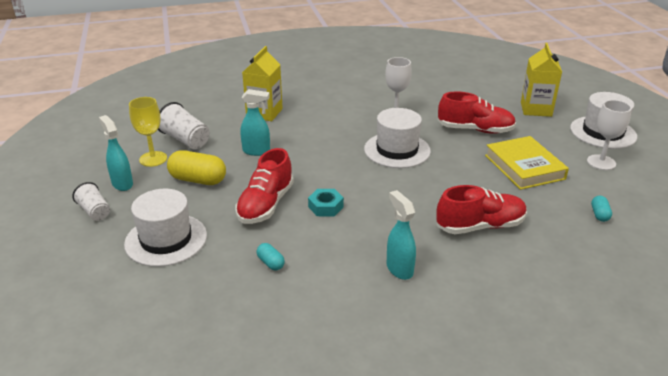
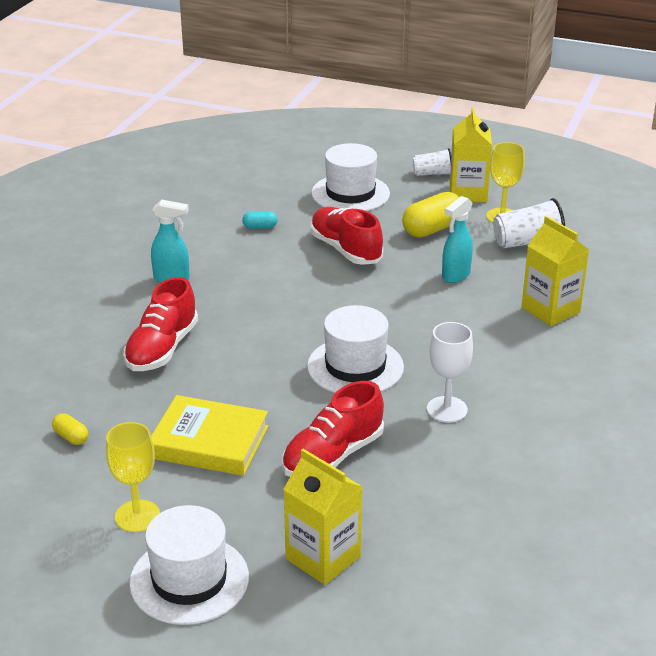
camera: 125 degrees right, 0 degrees up
(122, 184) = (468, 193): turquoise spray bottle -> yellow carton
(325, 207) = (303, 278): turquoise nut -> none
(599, 214) = (71, 437): turquoise capsule -> yellow capsule
(601, 162) = (137, 516): white goblet -> yellow goblet

